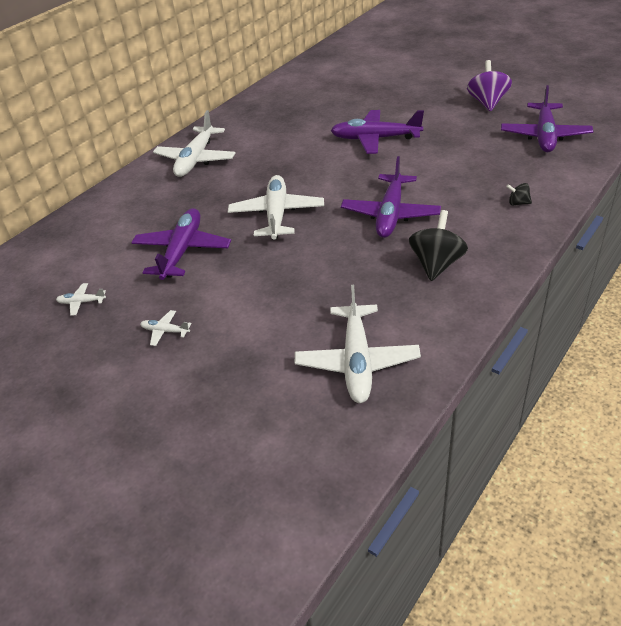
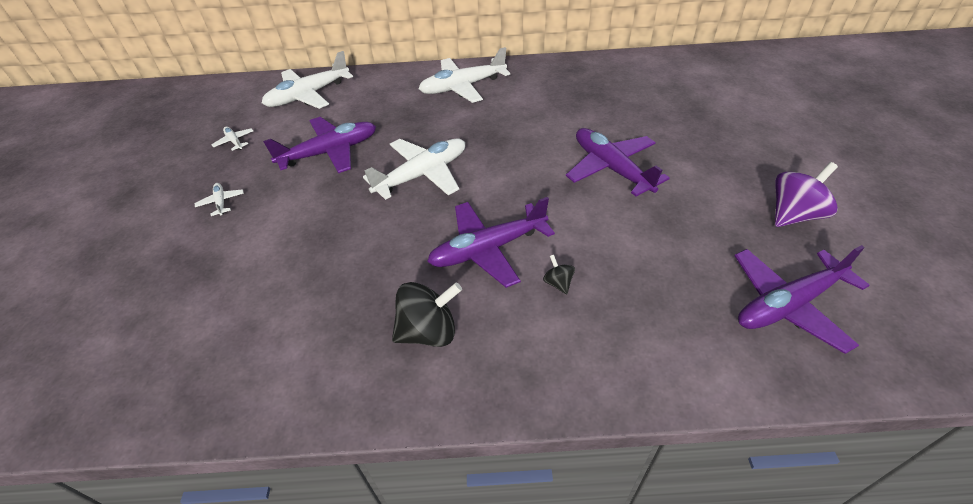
camera: 50 degrees right, 5 degrees up
(357, 361) = (235, 348): white plane -> white plane (308, 95)
(518, 203) = (608, 349): black spinning top -> black spinning top (558, 283)

